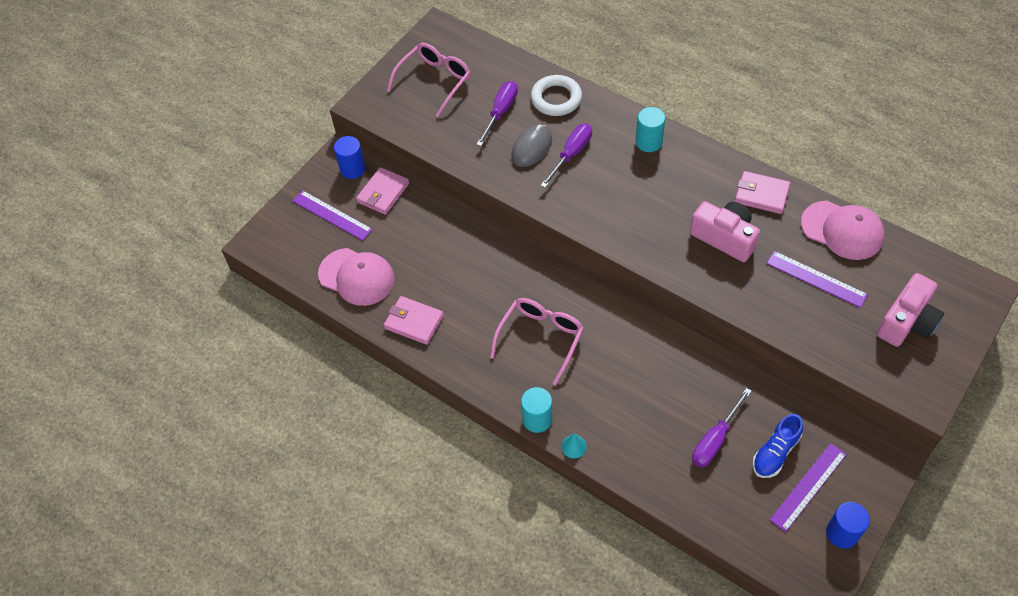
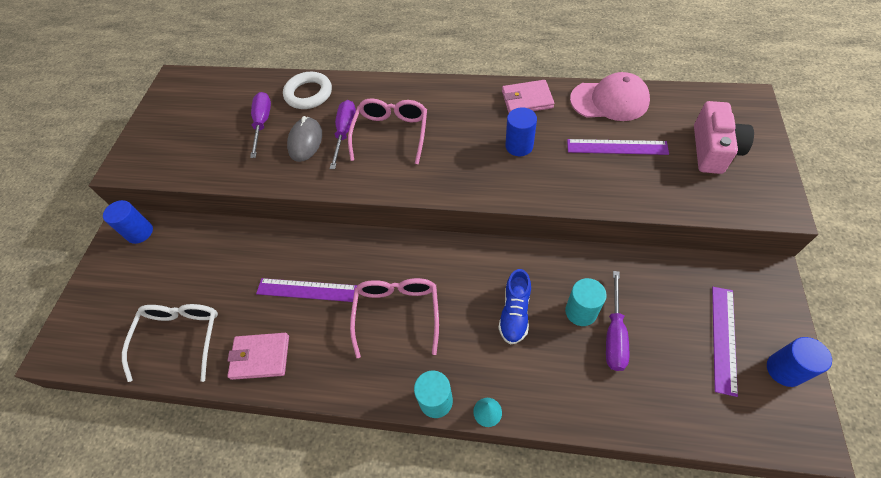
camera: 25 degrees left, 0 degrees up
(332, 215) = (132, 285): purple ruler -> purple ruler (306, 290)
(357, 277) = (180, 337): pink cap -> white glasses
(383, 193) = (179, 242): pink wallet -> none
(435, 81) = (188, 121): pink glasses -> pink glasses (391, 133)
(648, 142) = (408, 97): turquoise cylinder -> turquoise cylinder (581, 312)
(724, 238) = (519, 146): pink camera -> blue cylinder
(775, 453) = (674, 320): blue shoe -> blue shoe (515, 313)

